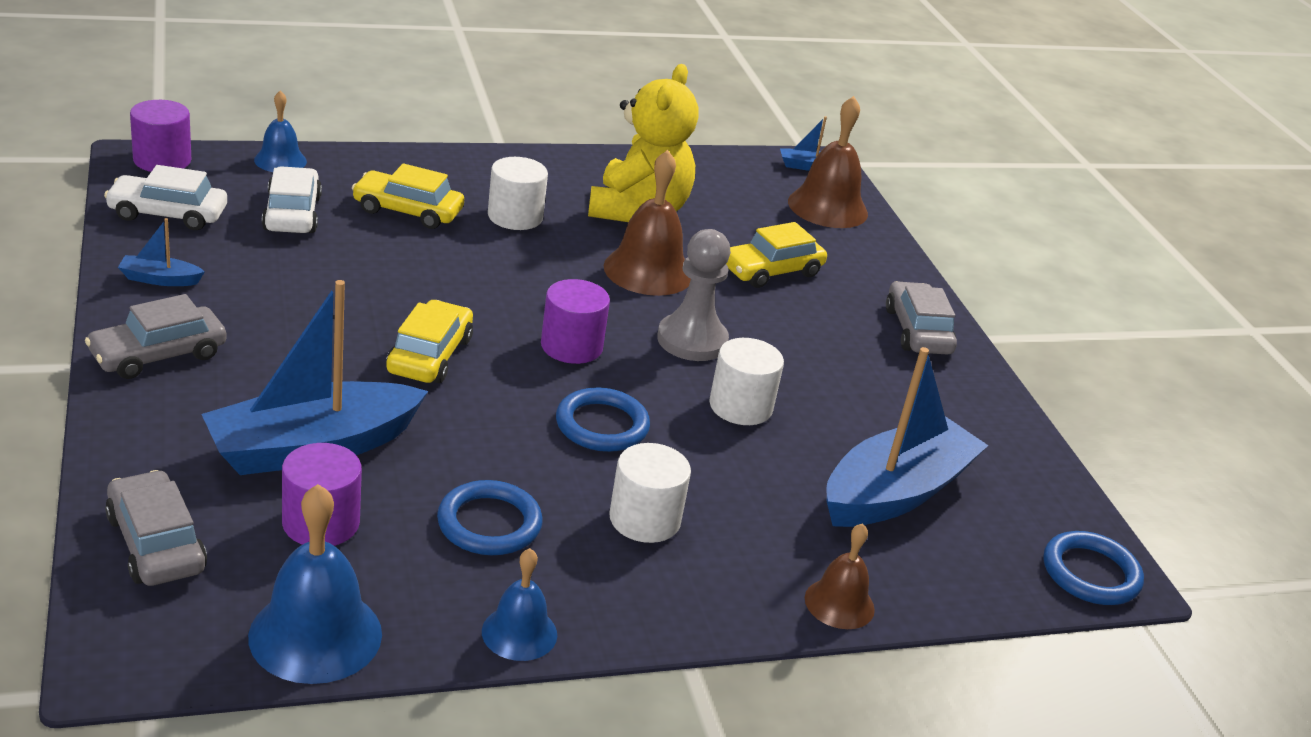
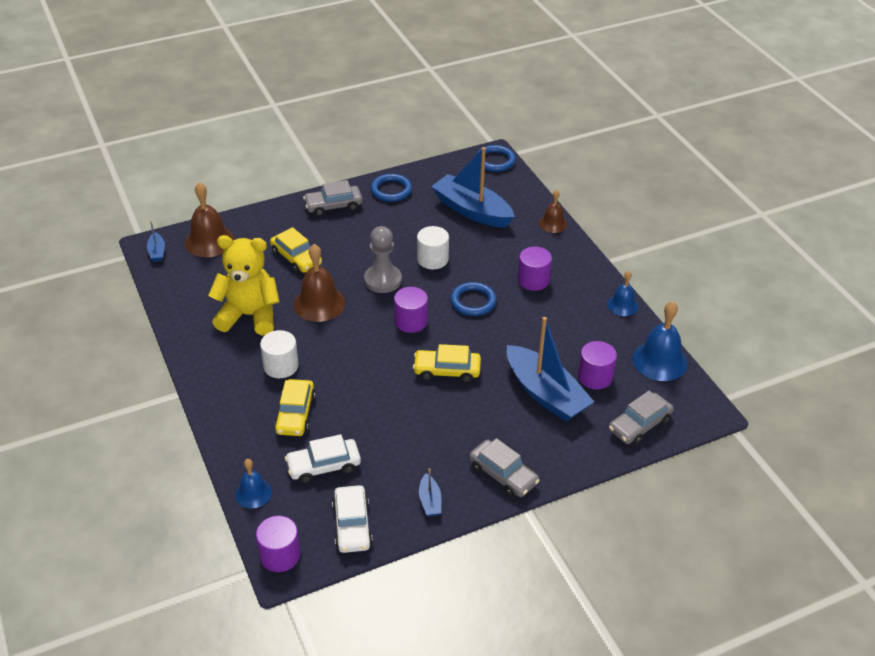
camera: 95 degrees left, 10 degrees up
(489, 523) = (564, 325): blue ring -> blue ring (391, 190)
(645, 519) = (533, 280): white cylinder -> purple cylinder

